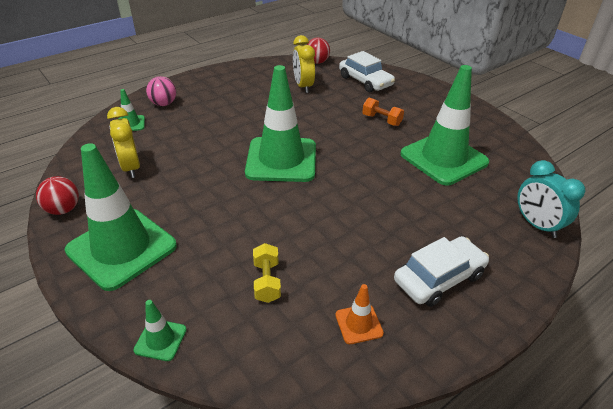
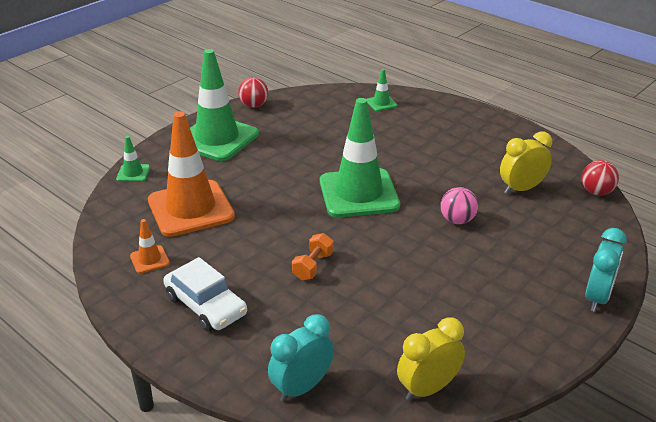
camera: 80 degrees right, 5 degrees down
(131, 167) = (315, 119): yellow clock -> yellow clock (428, 389)
(163, 104) = (426, 111): pink ball -> pink ball (457, 220)
(267, 281) = (191, 208): yellow dumbbell -> orange traffic cone
(365, 81) = (571, 237): white car -> none
(381, 120) = (475, 256): orange dumbbell -> orange dumbbell (313, 266)
(428, 87) = (597, 298): none -> turquoise clock
(443, 158) = (411, 311): green traffic cone -> none

